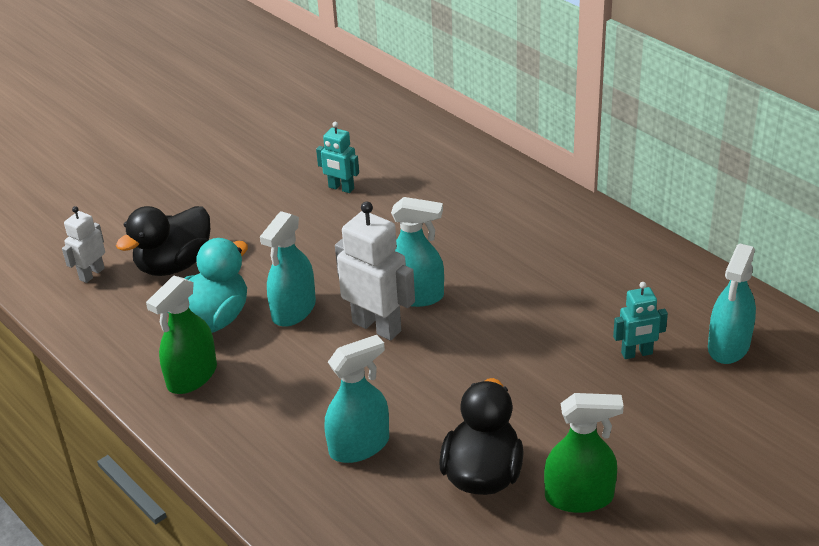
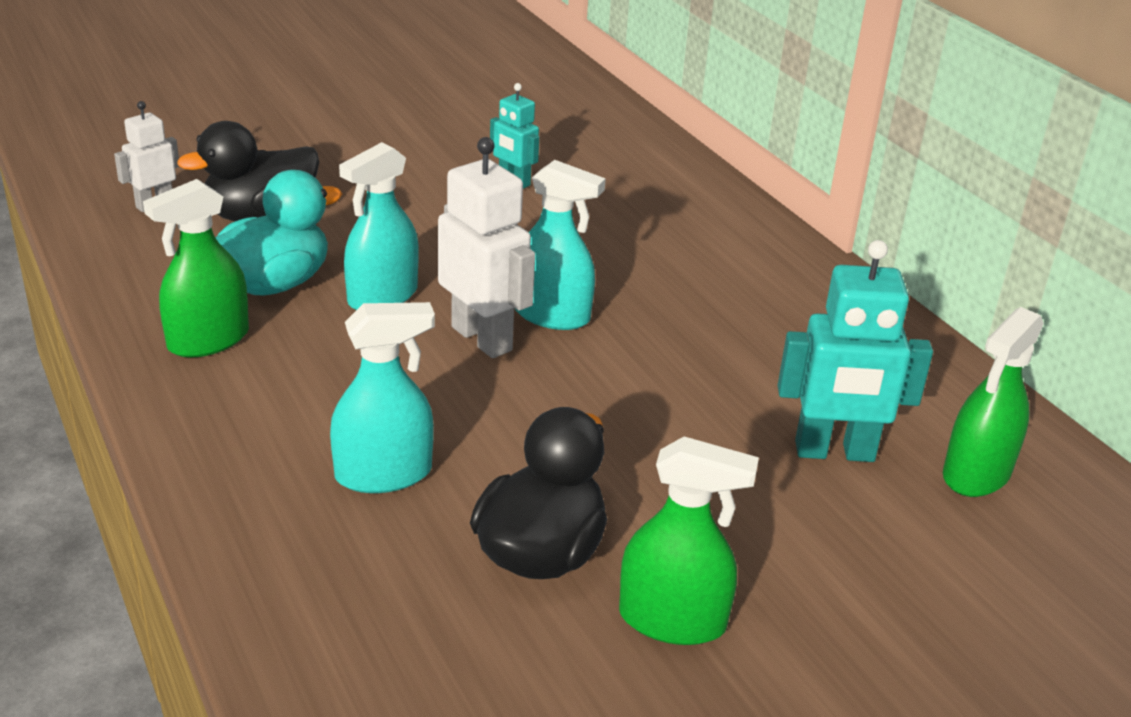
camera: 10 degrees right, 5 degrees down
(637, 353) = (834, 452): turquoise robot -> turquoise robot, size x1.73
(728, 346) = (976, 474): turquoise spray bottle -> green spray bottle

